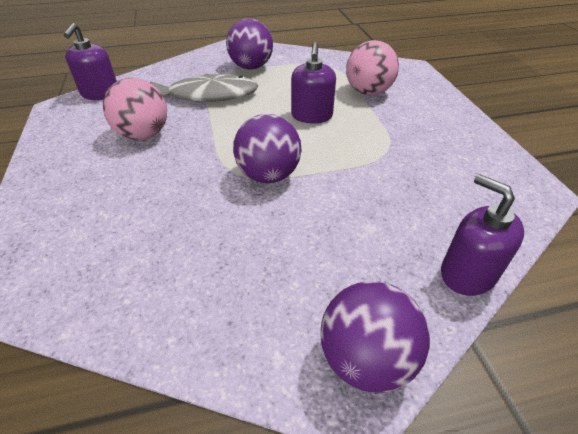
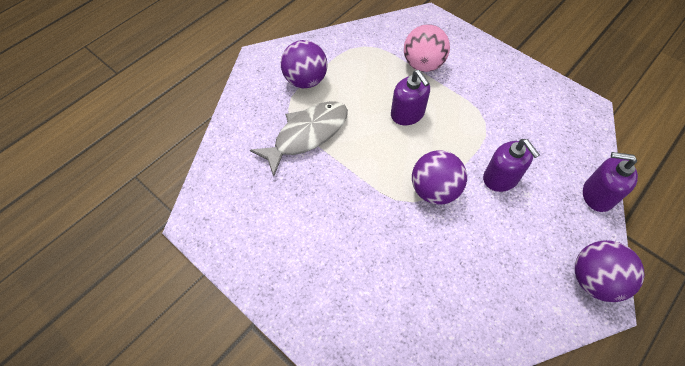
camera: 35 degrees left, 15 degrees up
(100, 93) = (211, 185): purple soap dispenser -> purple soap dispenser (500, 178)
(143, 134) = (306, 207): pink ball -> none

